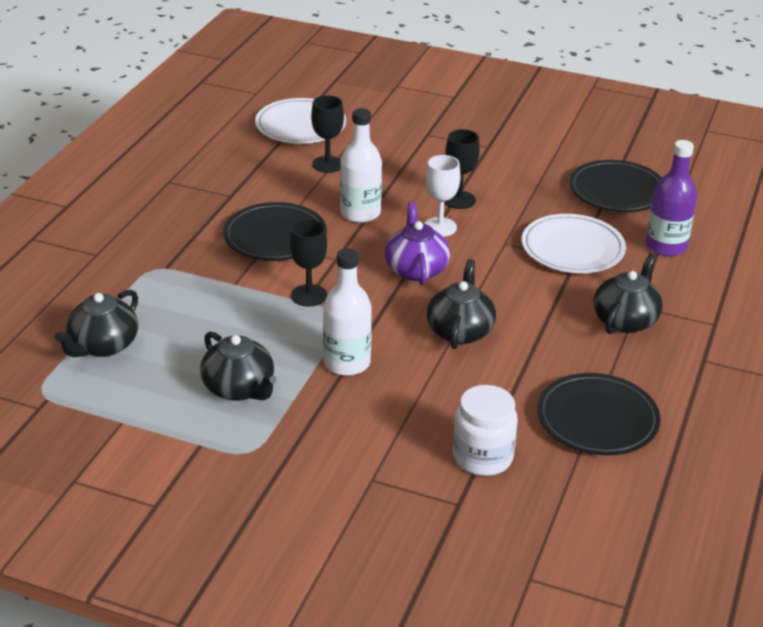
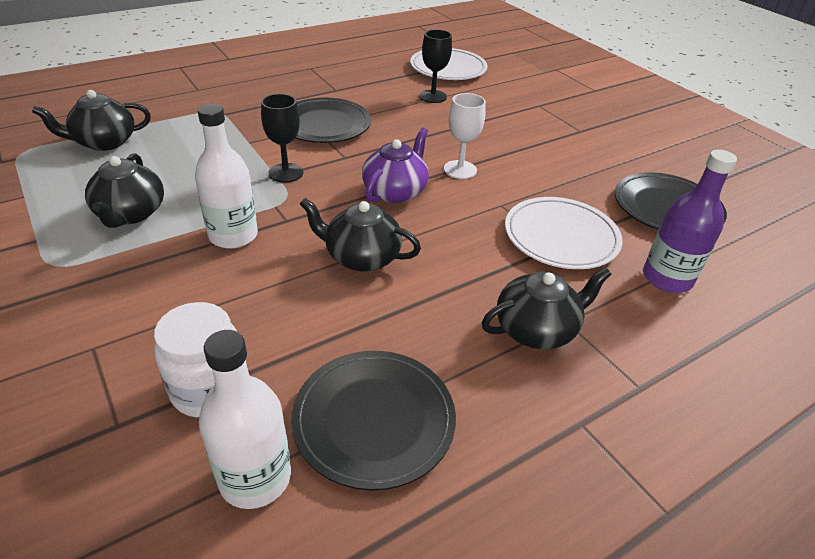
camera: 35 degrees right, 5 degrees up
(360, 213) = (410, 135): white bottle -> white bottle (255, 477)
(459, 200) = (504, 157): black goblet -> none
(460, 331) = (361, 257): black teapot -> black teapot turned 120 degrees counterclockwise

